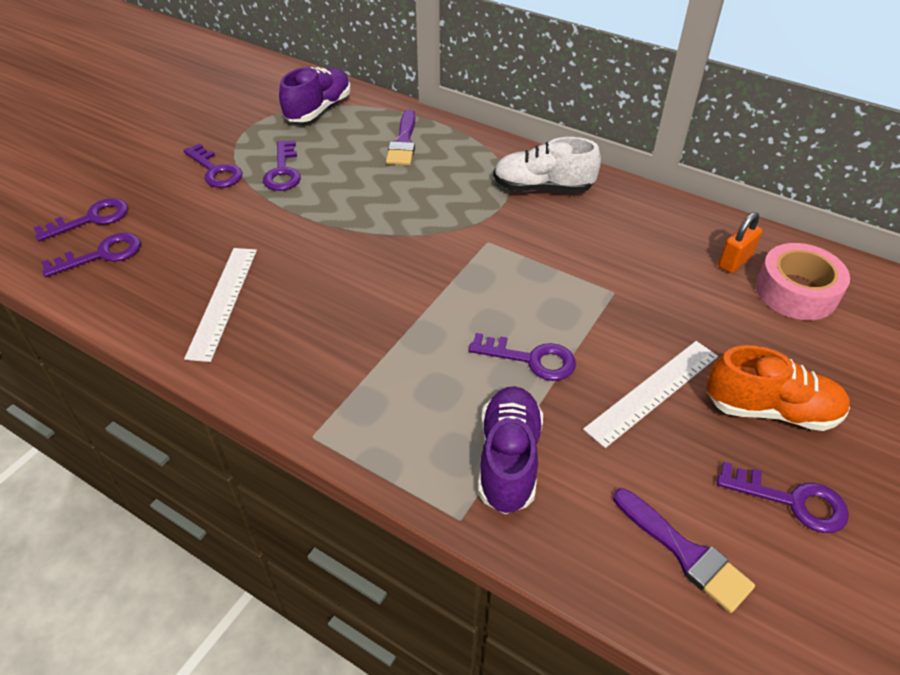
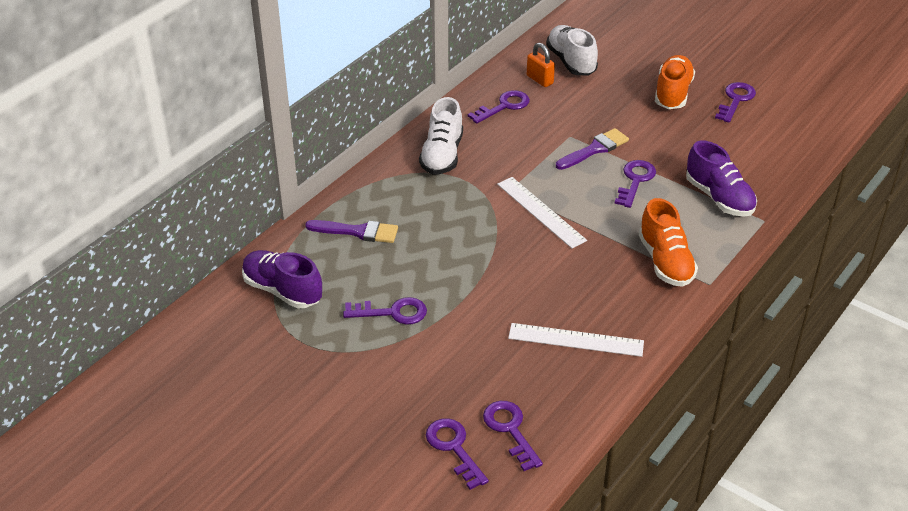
camera: 85 degrees left, 5 degrees down
(215, 171) = (383, 362): purple key -> purple key (504, 106)
(358, 388) = (665, 262): none -> orange shoe
(508, 459) = (719, 198): purple shoe -> purple shoe turned 135 degrees counterclockwise
(652, 391) = (661, 134): white ruler -> white ruler (540, 212)
(685, 553) = (773, 141): purple brush -> purple brush (594, 149)
(796, 291) = (571, 62): pink tape -> white shoe

